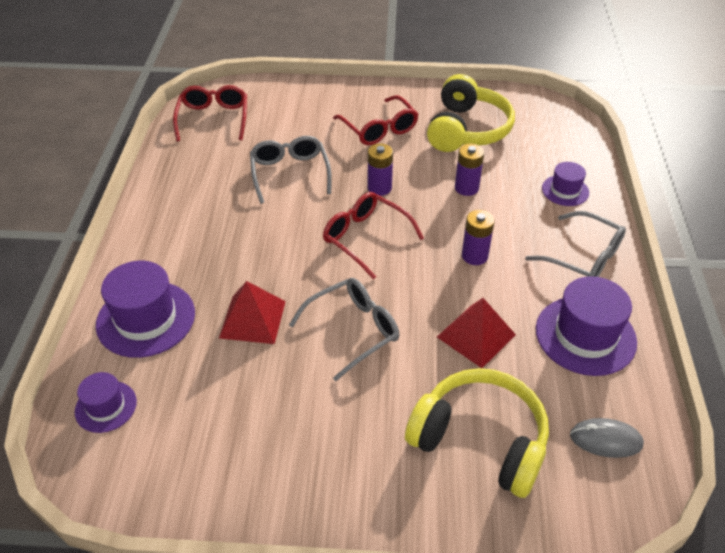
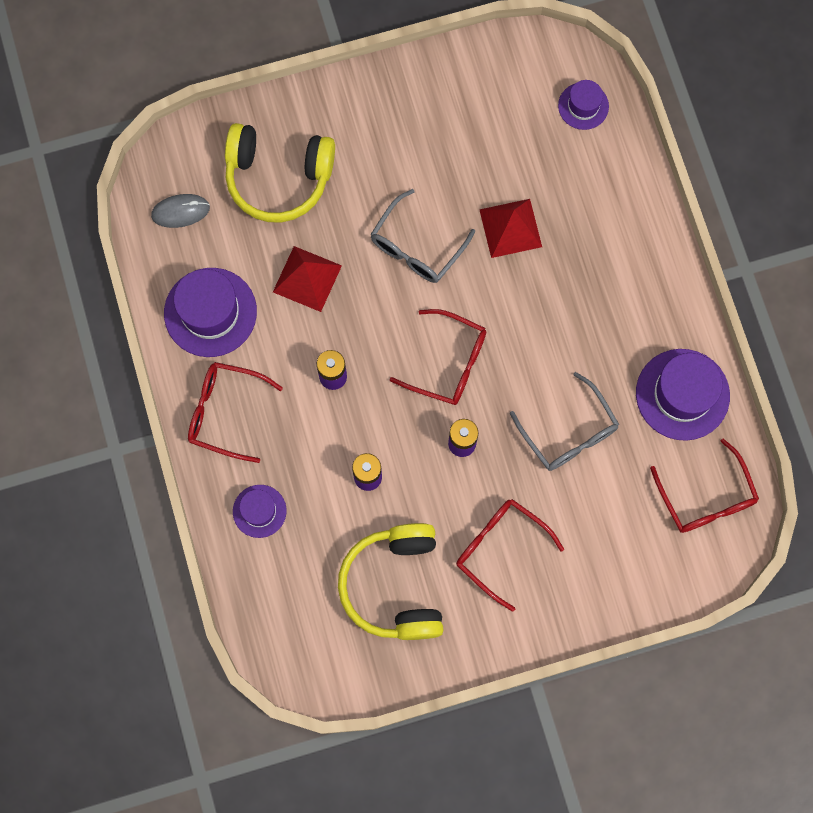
camera: 160 degrees right, 30 degrees up
(146, 319) = (604, 196): purple hat -> purple hat (682, 394)
(582, 257) = (226, 412): grey glasses -> red glasses

